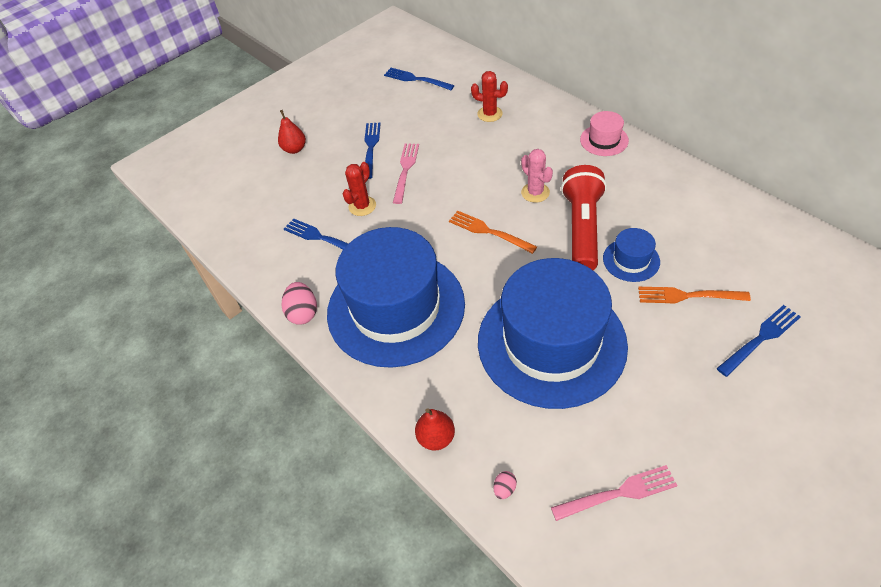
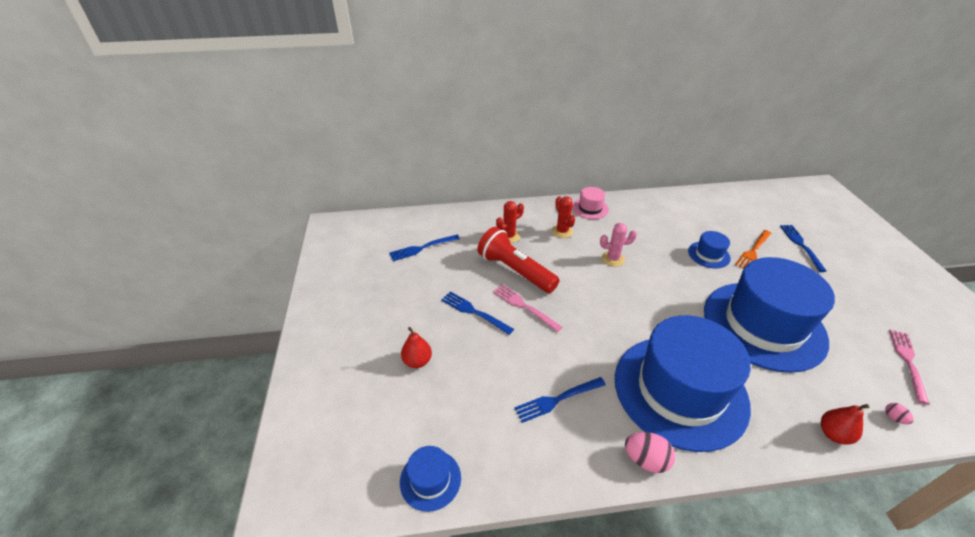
camera: 60 degrees left, 10 degrees down
(206, 211) = (430, 479): none -> blue hat
(362, 206) = (542, 352): red cactus -> red cactus (562, 231)
(489, 231) = (634, 299): orange fork -> none
(582, 228) = (665, 258): red flashlight -> red flashlight (515, 271)

